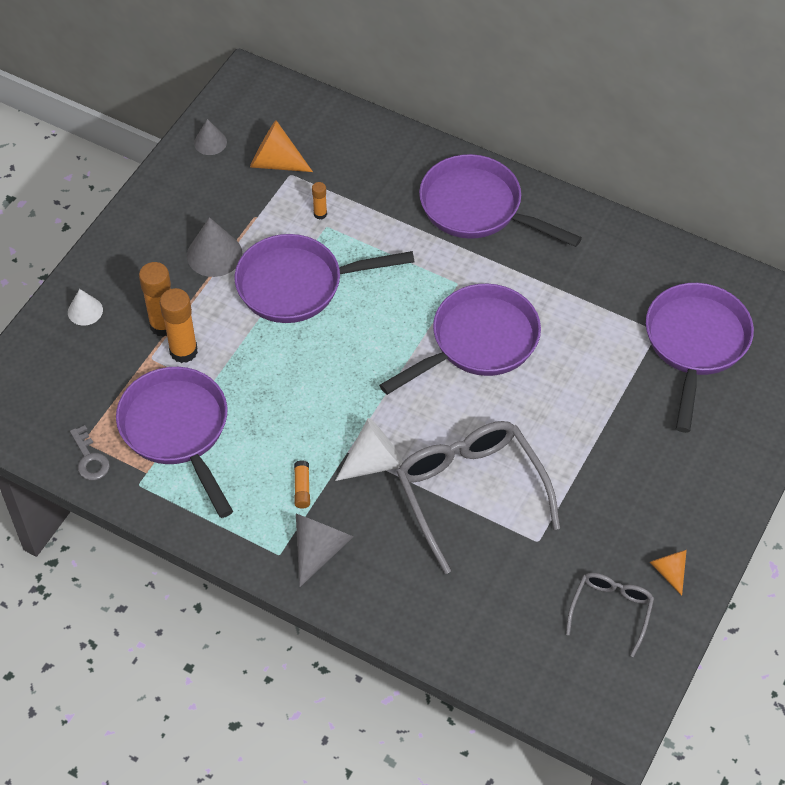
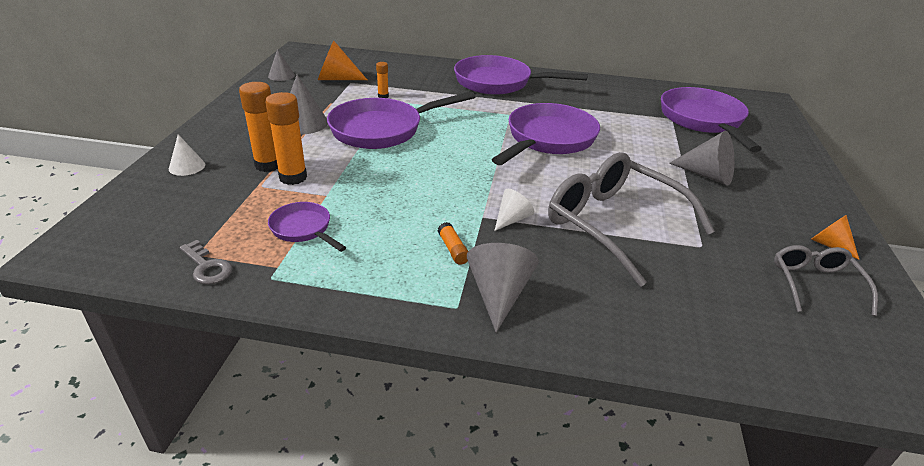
camera: 20 degrees left, 20 degrees down
(177, 430) = (303, 229): purple pan -> purple pan, size x0.51
(374, 462) = (512, 219): white cone -> white cone, size x0.62
(622, 443) = (707, 175): none -> grey cone

